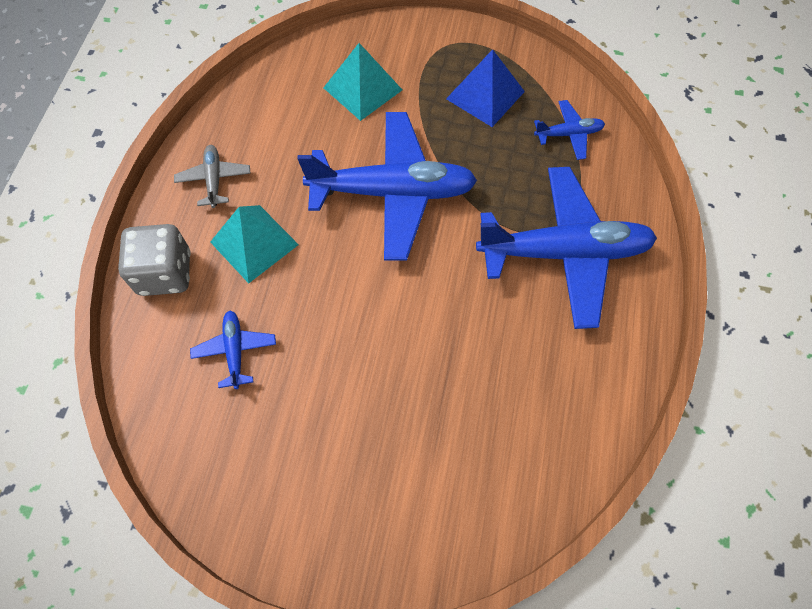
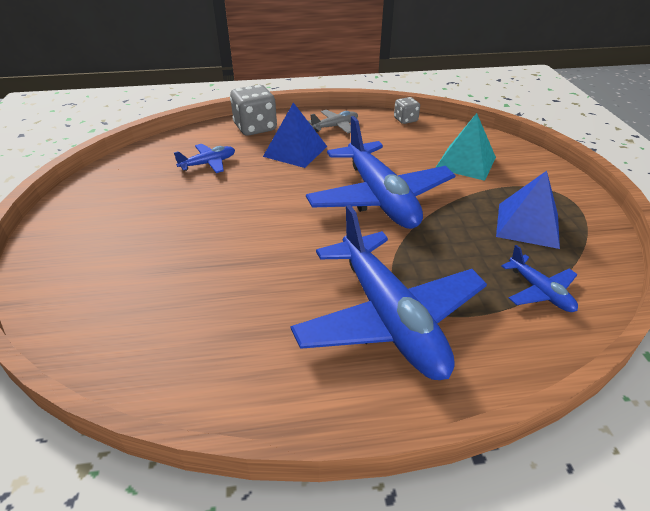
camera: 70 degrees right, 25 degrees down
(239, 100) = (405, 120): none -> grey dice
(254, 243) = (295, 151): turquoise pyramid -> blue pyramid

